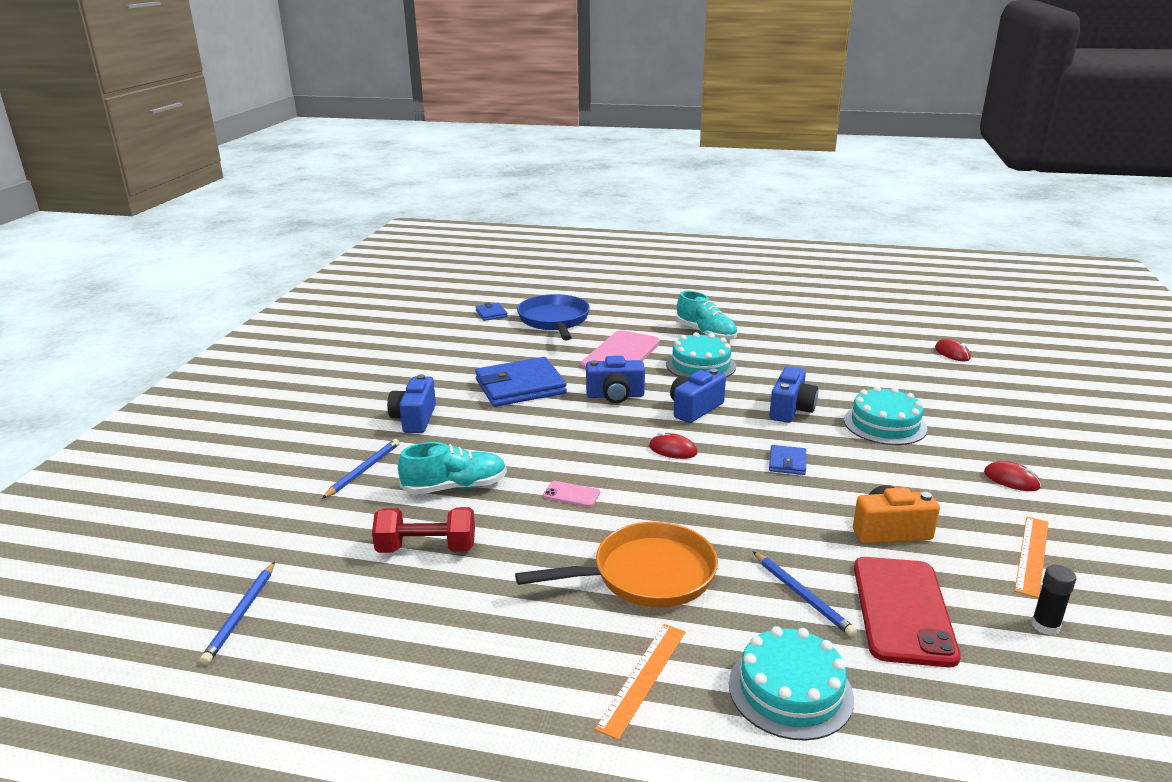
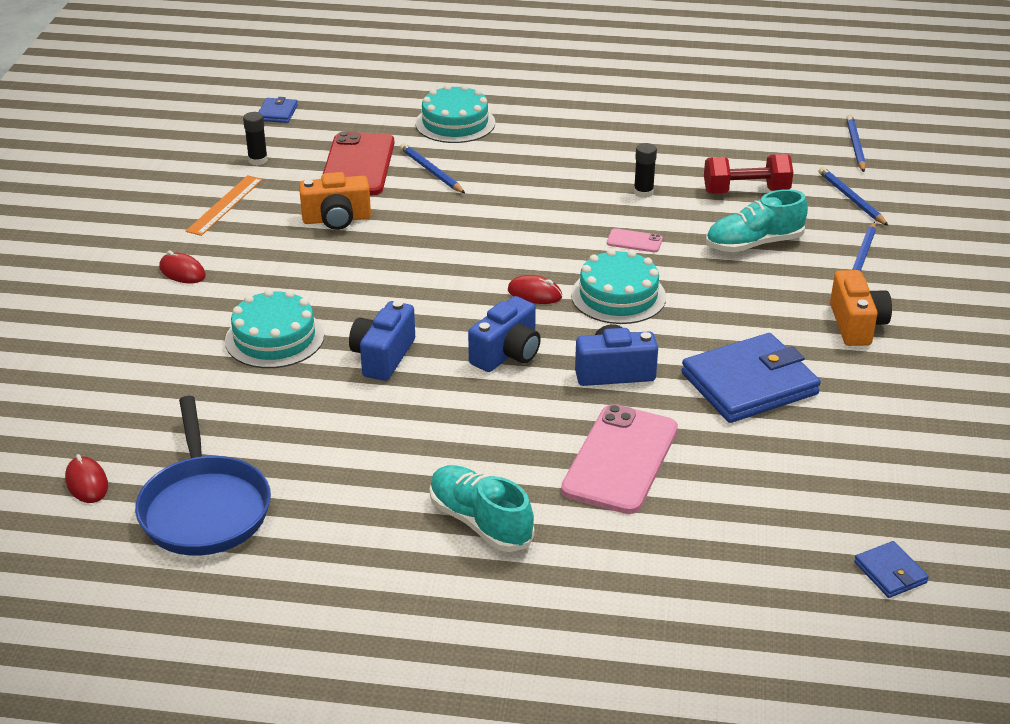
camera: 175 degrees right, 10 degrees up
(317, 534) = (851, 199): none -> blue pencil
(414, 419) = (856, 325): blue camera -> orange camera
(544, 552) = (643, 192): none -> black glue stick
(554, 321) = (760, 553): blue pan -> blue pan (204, 508)
(643, 678) = (551, 125): orange ruler -> none
(646, 575) = (554, 180): orange pan -> none
(701, 365) = (494, 439): turquoise cake -> turquoise cake (618, 296)
(787, 462) = (409, 283): blue wallet -> blue wallet (277, 113)

